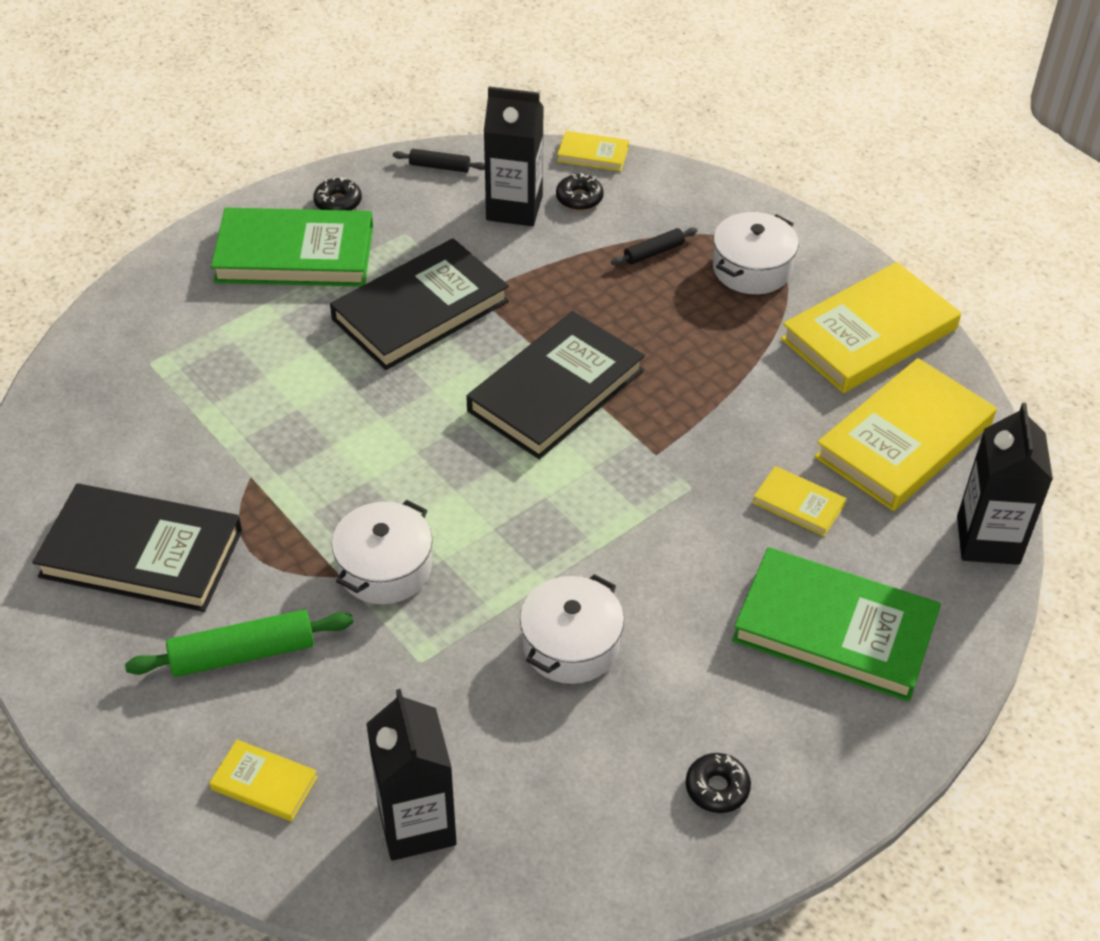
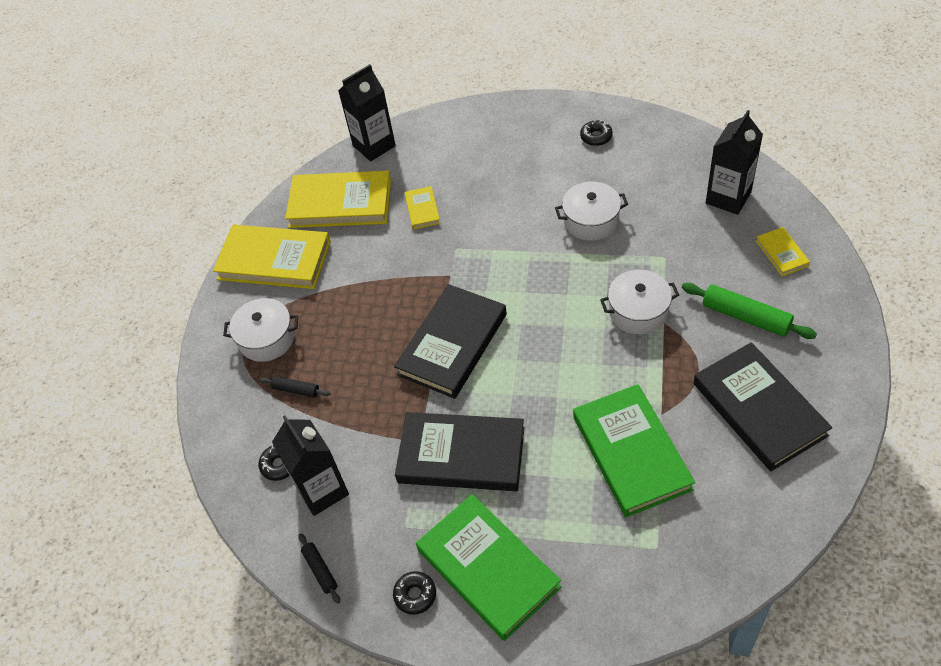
camera: 125 degrees left, 5 degrees up
(555, 390) = (452, 344): black book -> black book turned 60 degrees counterclockwise
(593, 154) = (226, 495): yellow book -> none
(834, 629) = (479, 156): green book -> green book (631, 453)

